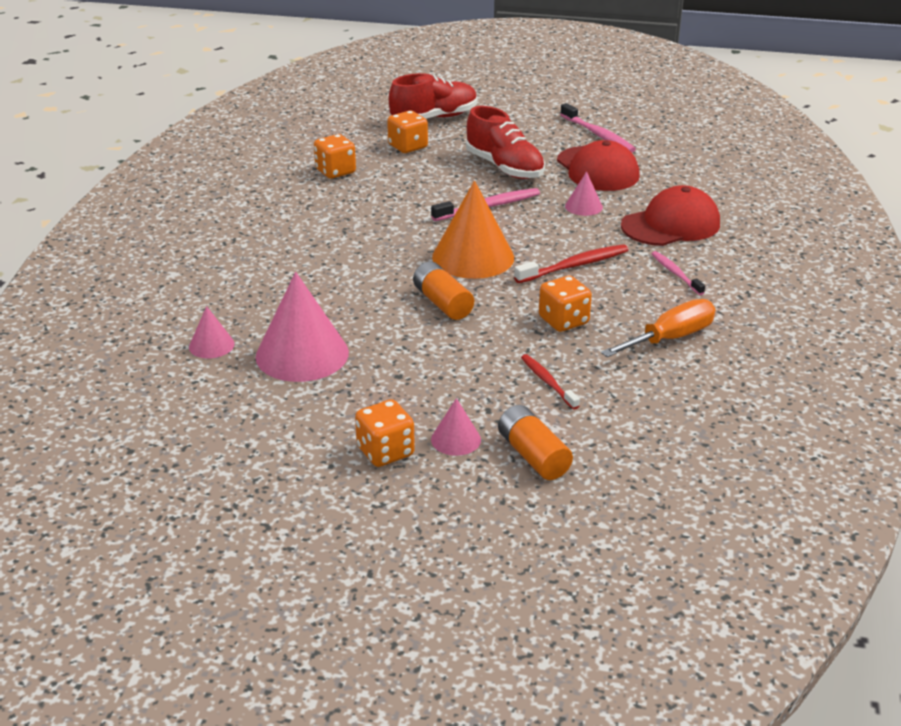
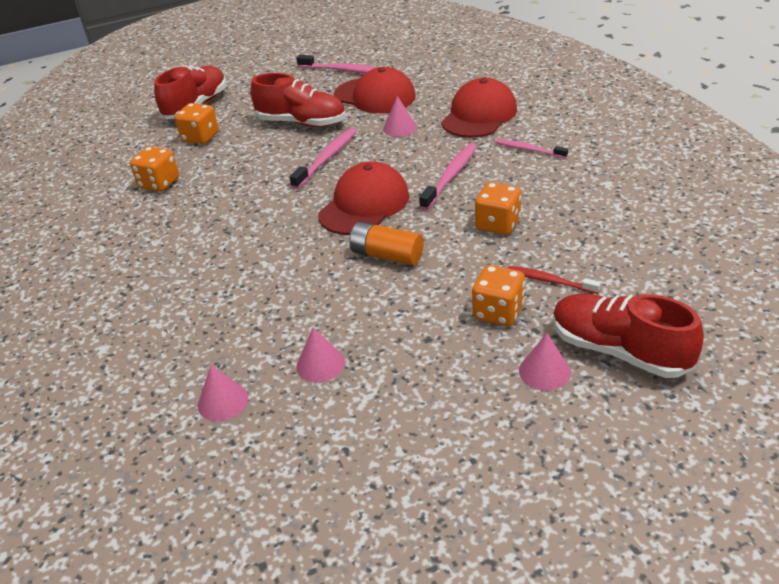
camera: 30 degrees left, 5 degrees up
(302, 354) = (320, 364): pink cone -> pink cone, size x0.49
(385, 451) = (503, 417): orange dice -> orange dice (498, 312)
(473, 257) = (364, 205): orange cone -> red cap
(533, 455) = (619, 351): orange battery -> red shoe
(574, 266) = (450, 176): red toothbrush -> pink toothbrush
(670, 338) = (589, 201): orange screwdriver -> none

